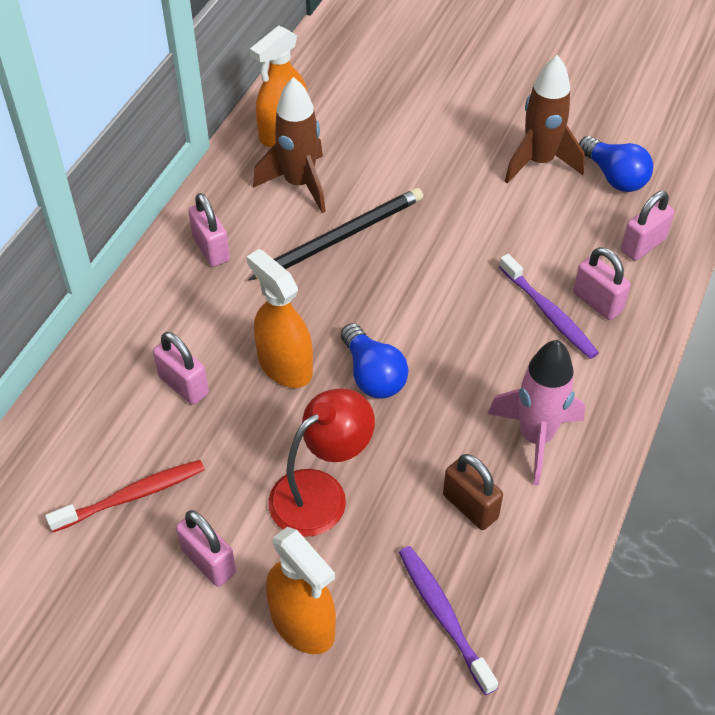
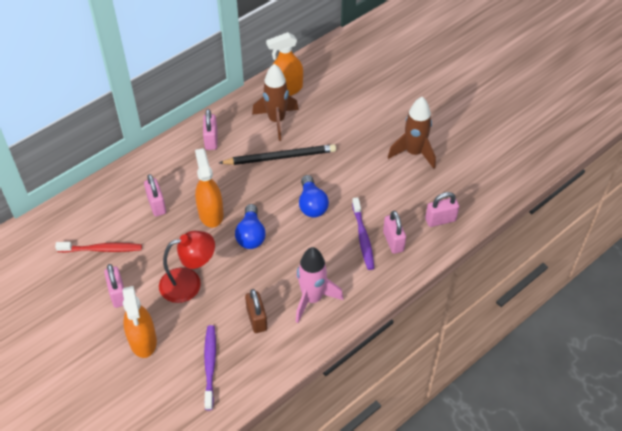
camera: 25 degrees right, 0 degrees up
(614, 176) = (451, 176): blue light bulb -> blue light bulb (312, 204)

